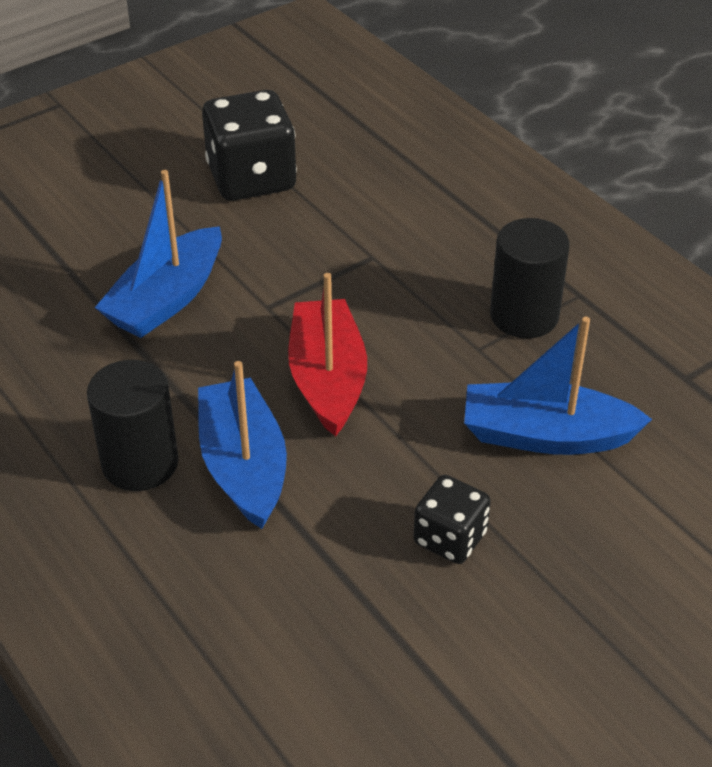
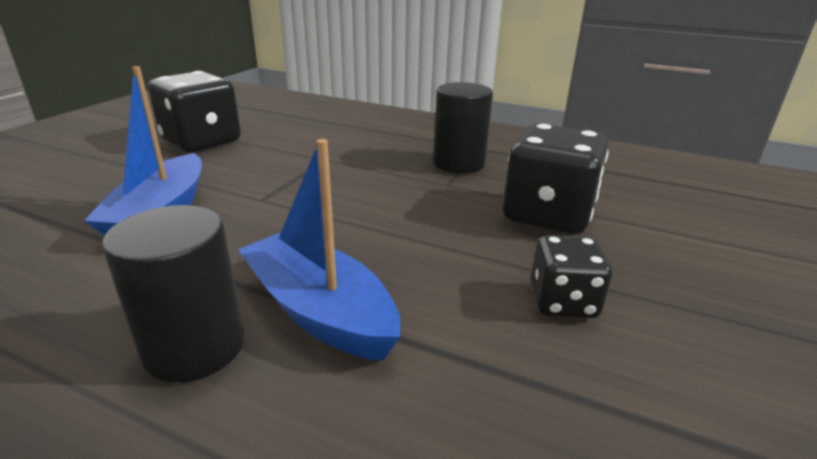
camera: 30 degrees left, 15 degrees down
(327, 379) = (349, 227): red boat -> none
(546, 435) = (547, 215): blue boat -> black dice

